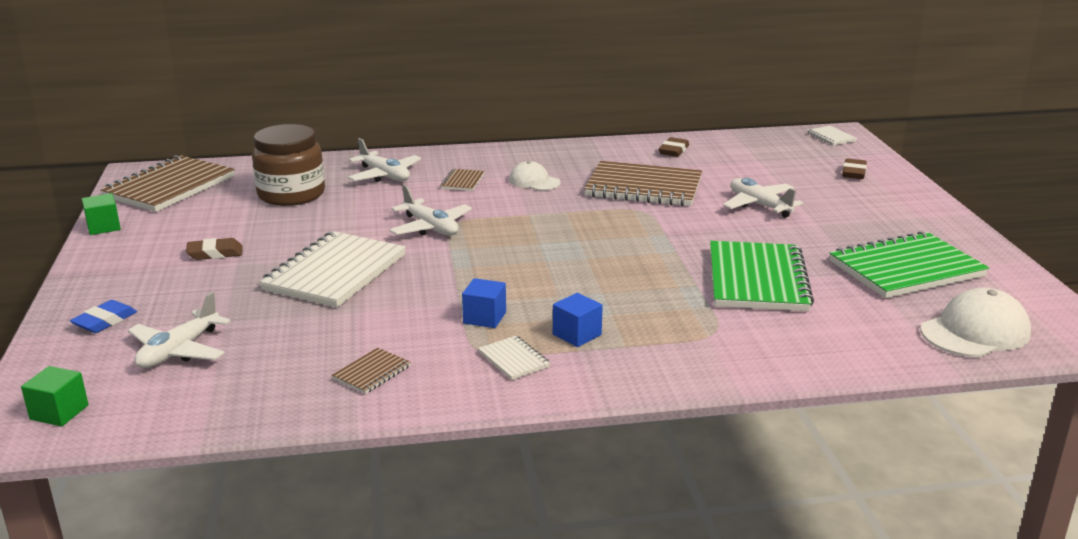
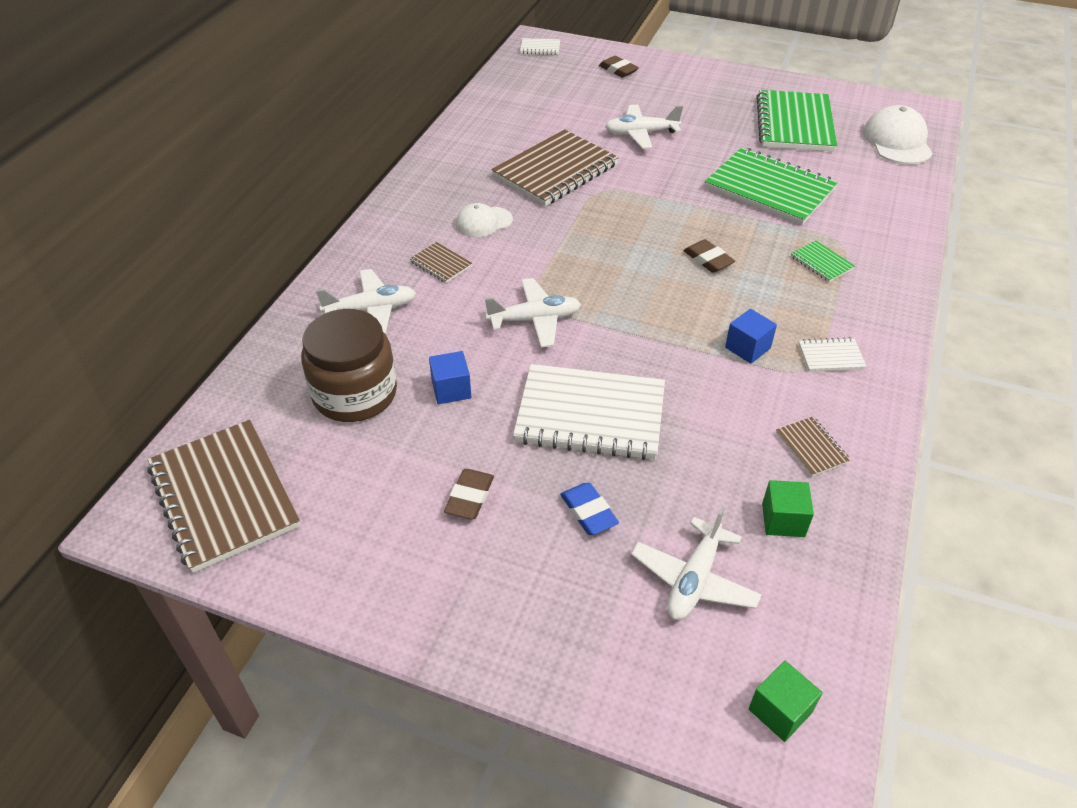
camera: 60 degrees left, 20 degrees up
(103, 227) = (299, 589): green cube -> green cube (783, 520)
(105, 321) = (583, 634): blue eraser -> blue eraser (588, 512)
(178, 351) = (694, 580): white plane -> white plane turned 60 degrees clockwise
(335, 273) = (590, 415): white notebook -> white notebook turned 45 degrees counterclockwise
(577, 334) = (806, 308): blue cube -> blue cube (451, 389)
(663, 329) = (821, 263): none -> green notebook
(673, 151) = (490, 125): brown eraser -> brown eraser (708, 260)

